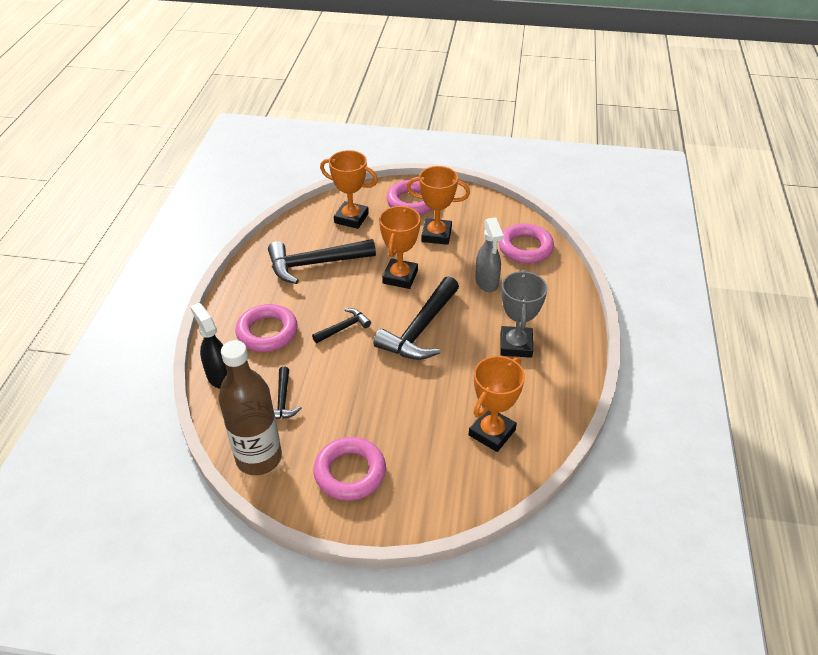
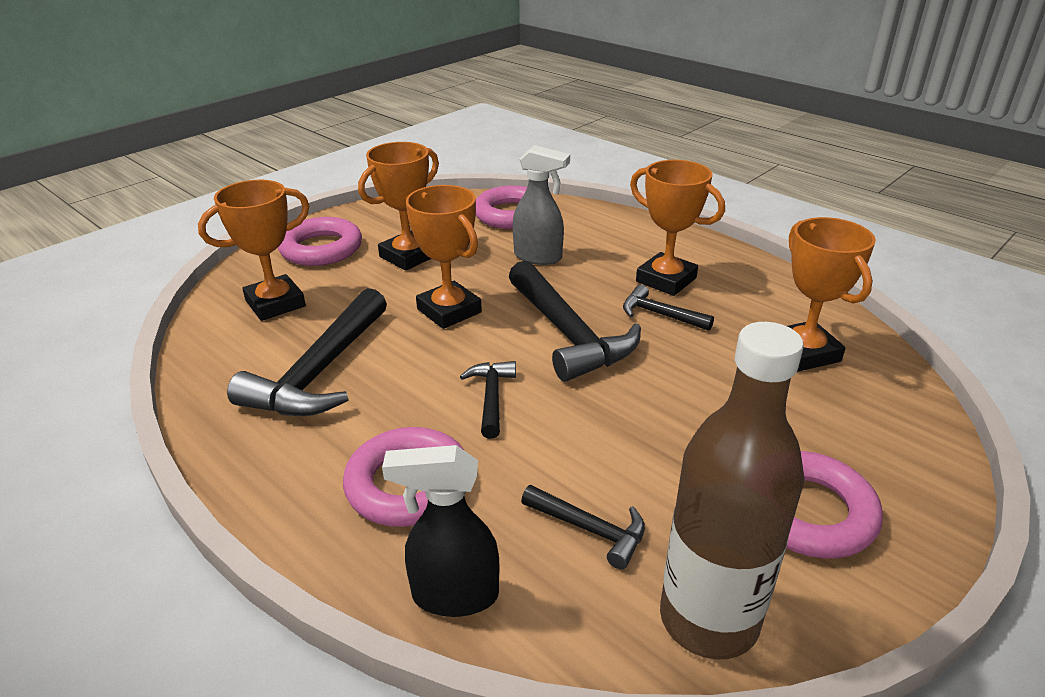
camera: 55 degrees left, 10 degrees down
(474, 357) = (659, 314): none -> black hammer
(516, 345) = (666, 280): grey trophy -> orange trophy

